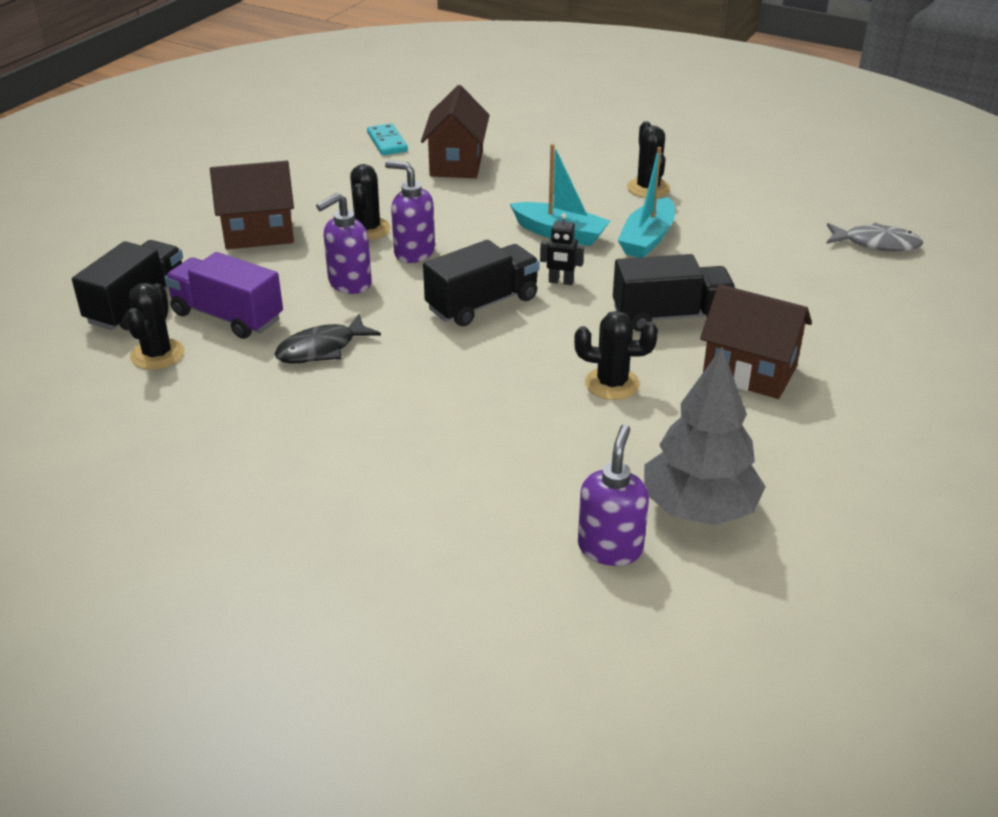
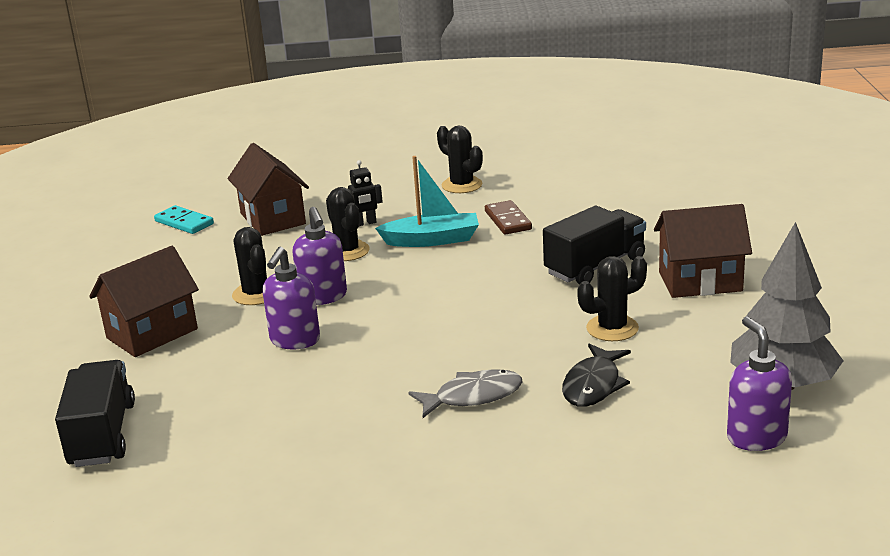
camera: 30 degrees left, 10 degrees down
(157, 354) = (179, 465): black cactus -> black cactus (347, 251)
(227, 316) = (210, 409): purple truck -> none
(321, 349) = (336, 398): black fish -> black fish (593, 385)
(414, 253) = (323, 297): purple soap dispenser -> purple soap dispenser turned 105 degrees counterclockwise
(482, 304) = (434, 312): black truck -> none
(561, 282) = (478, 274): black robot -> black robot (365, 223)
(647, 239) = (507, 220): turquoise boat -> brown domino
(876, 244) = (678, 167): grey fish -> grey fish (473, 396)

